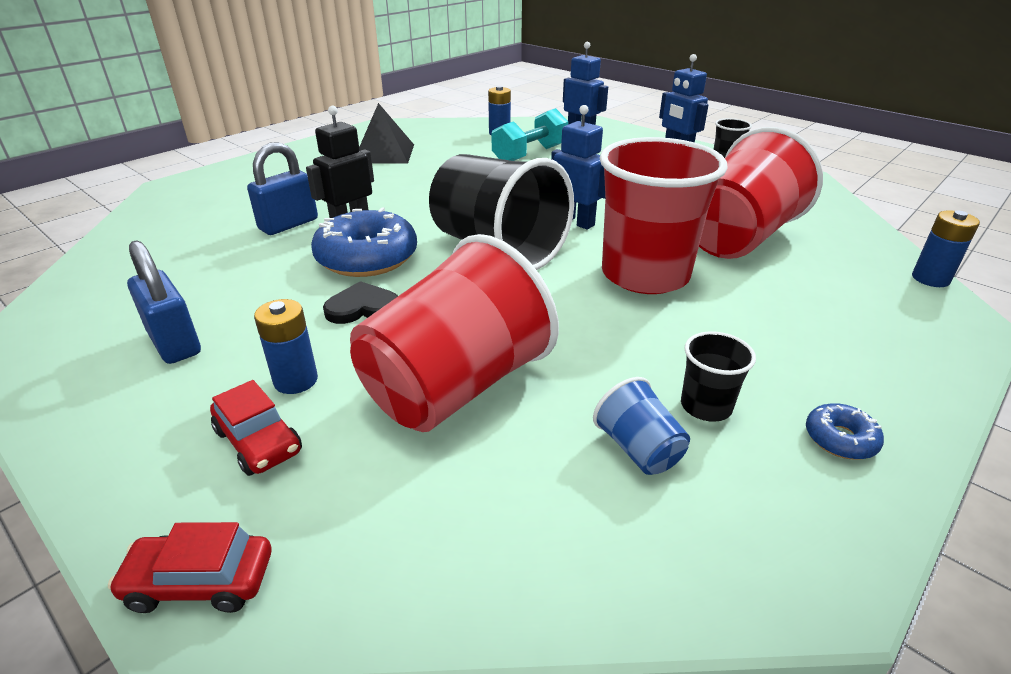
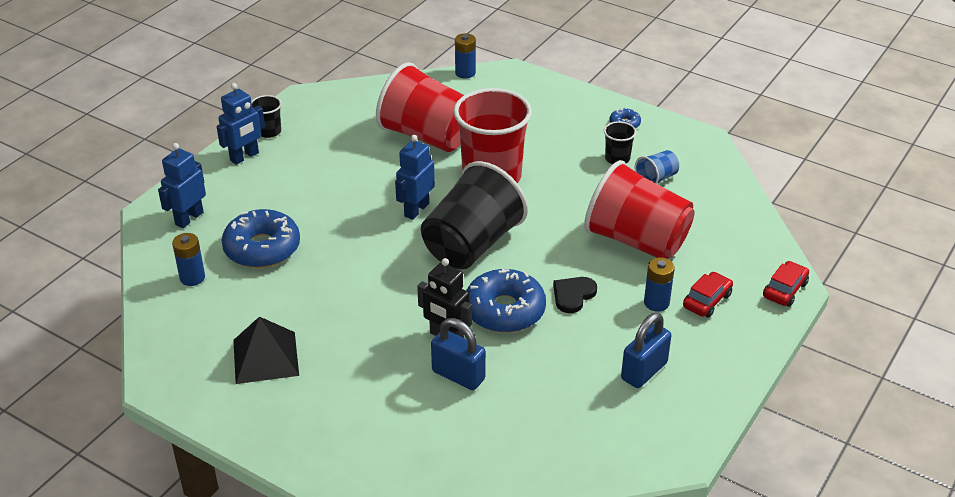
camera: 100 degrees left, 5 degrees up
(200, 581) = (785, 290): red car -> red car turned 135 degrees counterclockwise
(362, 307) = (573, 295): black heart -> black heart turned 60 degrees clockwise
(530, 155) = (262, 248): turquoise dumbbell -> blue donut

